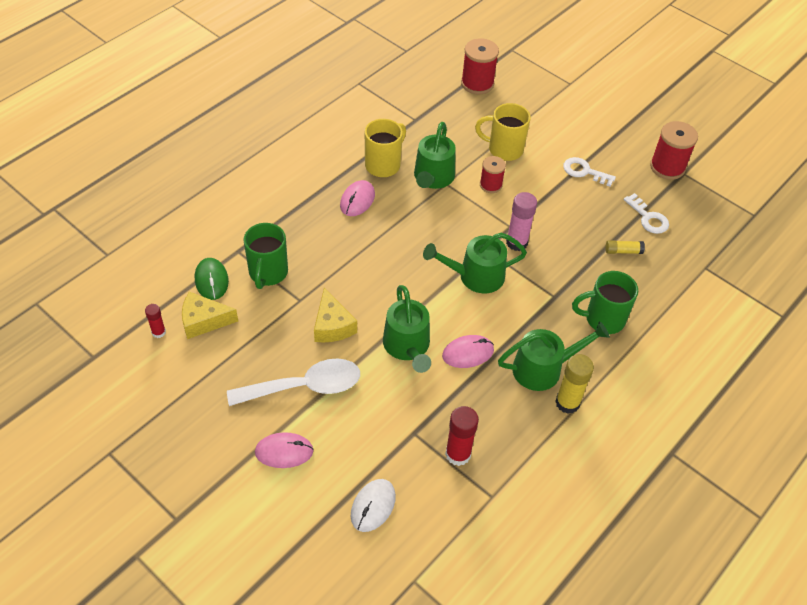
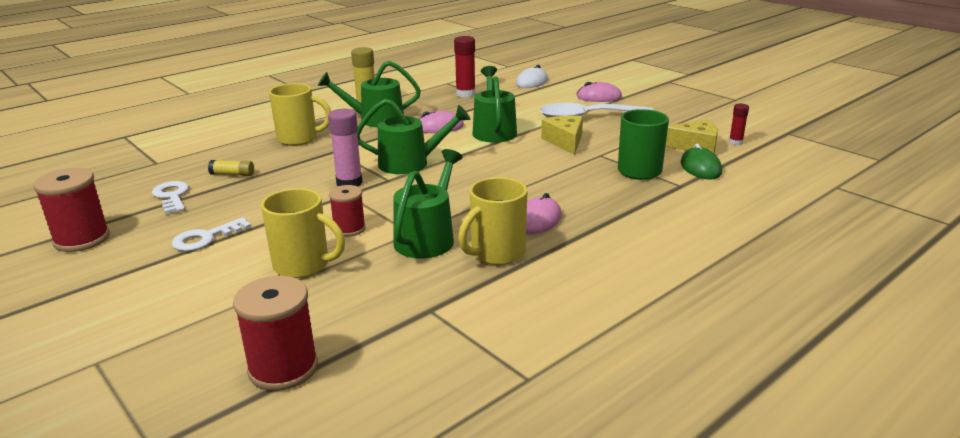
camera: 170 degrees left, 25 degrees down
(584, 171) = (206, 238): white key -> white key turned 105 degrees clockwise
(603, 319) = (299, 139): green mug -> yellow mug

